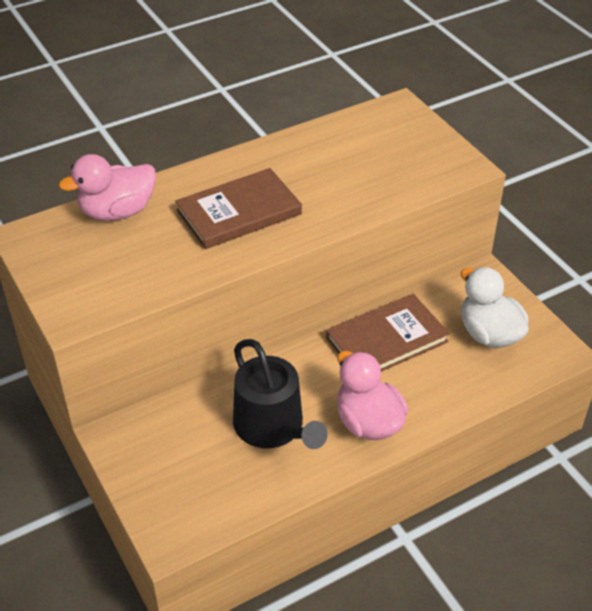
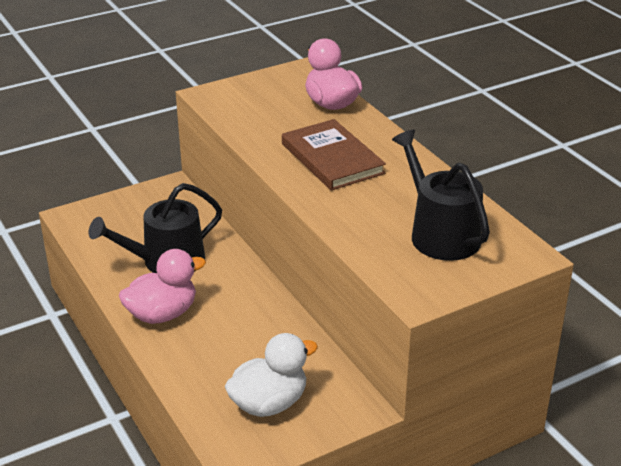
camera: 90 degrees right, 10 degrees down
(372, 150) = (440, 234): none -> black watering can
(387, 340) = (264, 329): brown book -> none

